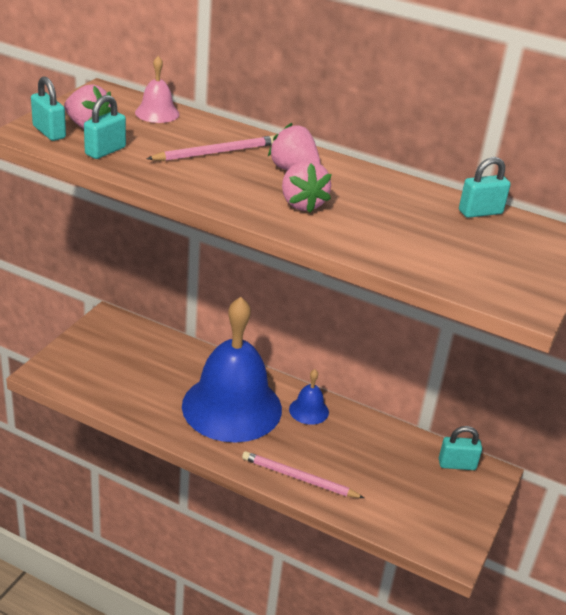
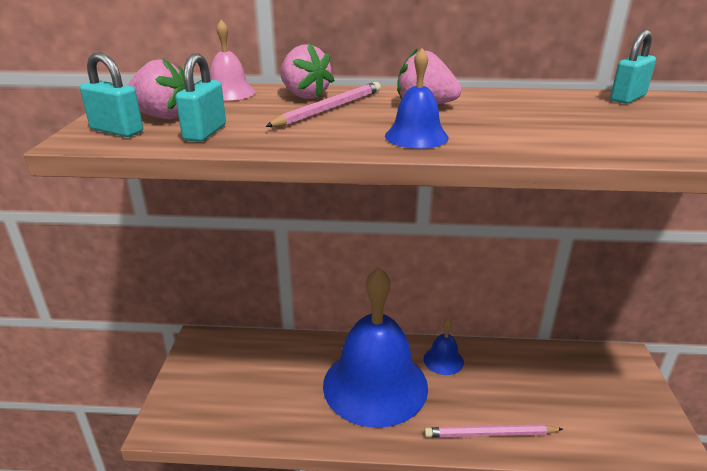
camera: 20 degrees left, 5 degrees down
(247, 198) = (416, 136): none -> blue bell
(302, 204) = (475, 128): pink strawberry -> pink strawberry (304, 96)
(457, 464) = (597, 361): turquoise padlock -> none

